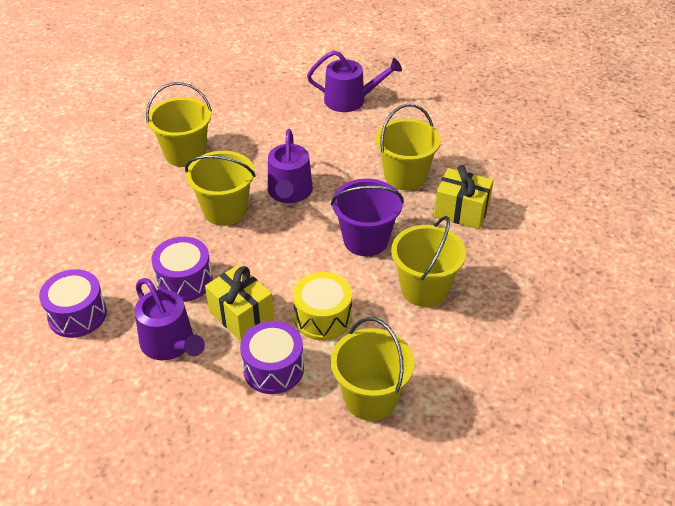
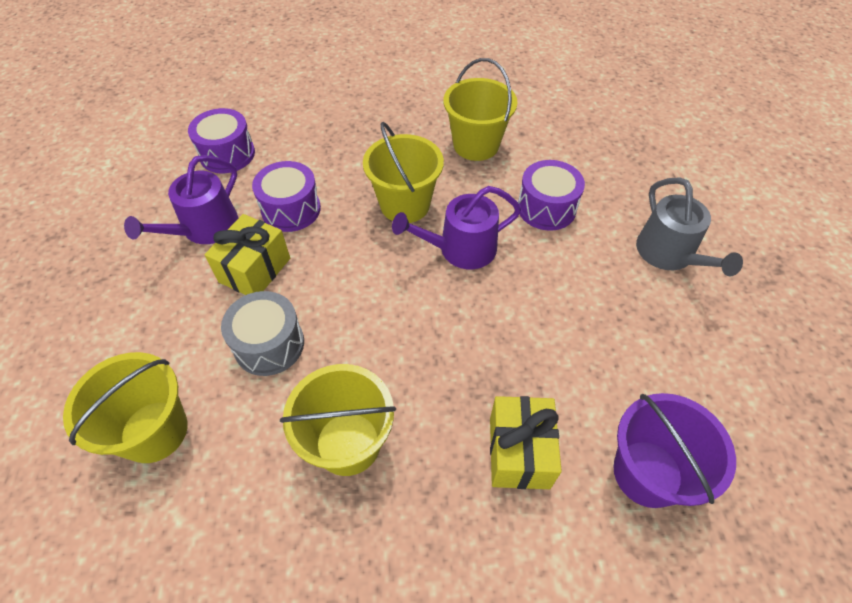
camera: 70 degrees right, 10 degrees up
(273, 369) = (185, 322): purple drum -> purple drum (546, 208)
(323, 318) = (269, 344): yellow drum -> grey drum
(350, 100) = (669, 254): purple watering can -> grey watering can
(366, 240) = (412, 350): purple bucket -> purple bucket (647, 473)
(405, 176) = (554, 360): yellow bucket -> none

